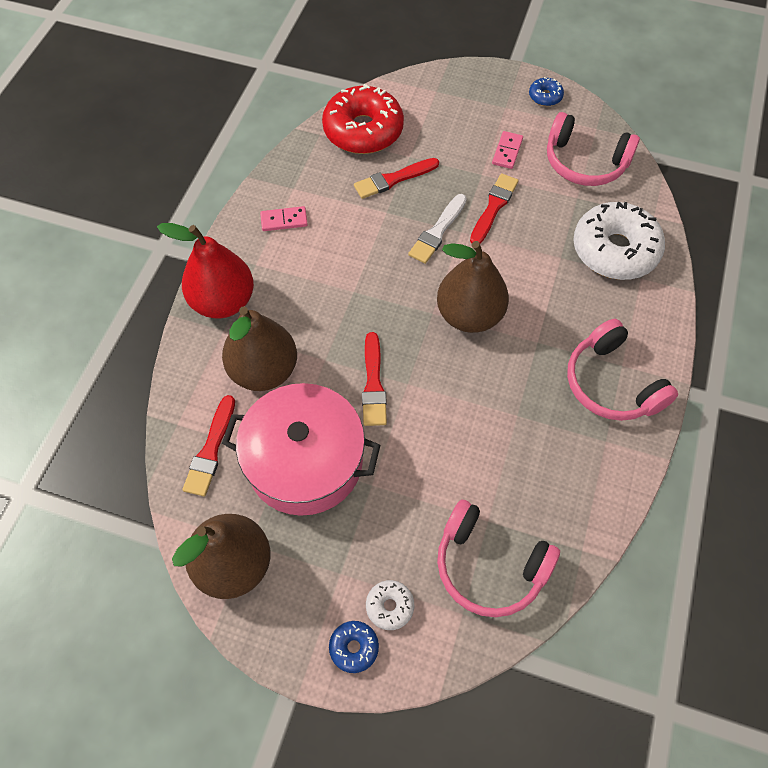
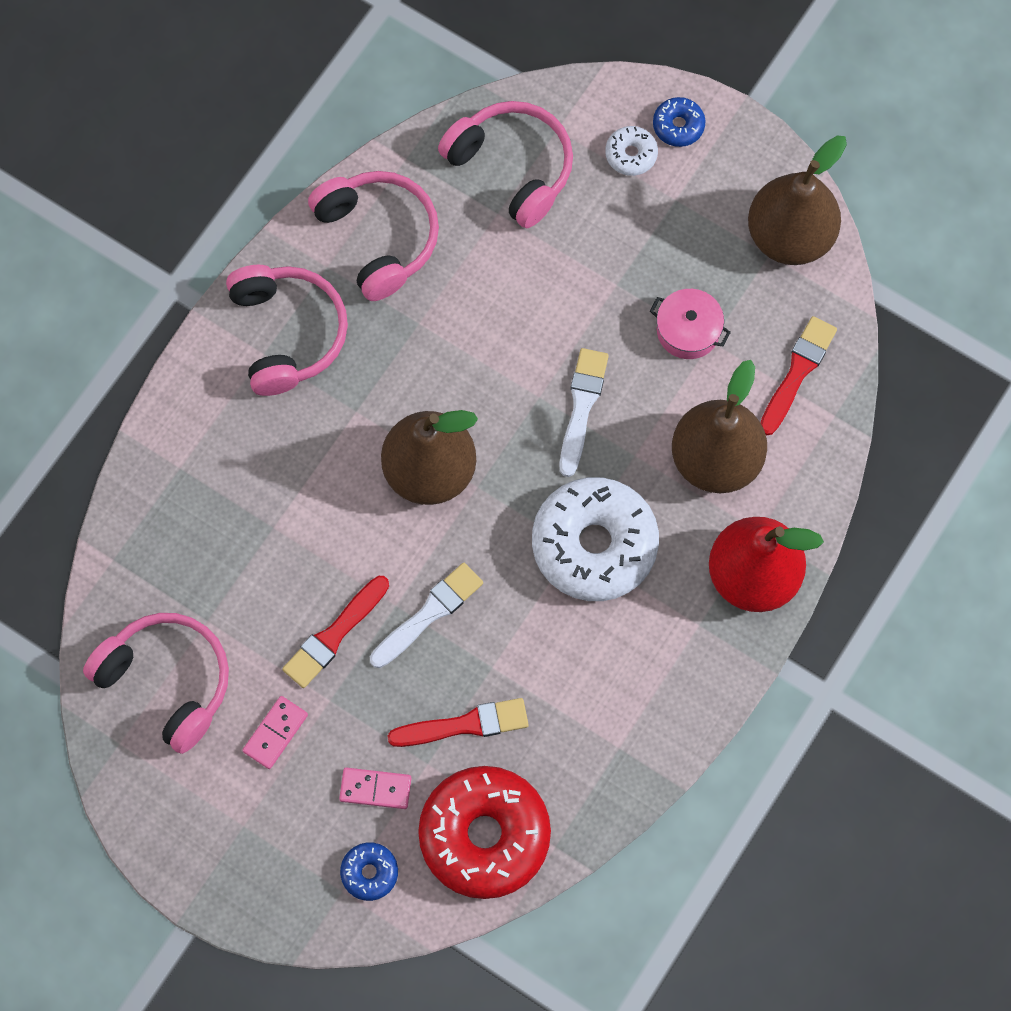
camera: 165 degrees left, 10 degrees up
(284, 220) = (644, 690): pink domino -> pink domino (375, 789)
(305, 461) = (688, 330): pink pot -> pink pot, size x0.45
(373, 384) = (582, 407): red brush -> white brush
(545, 96) = (171, 831): blue donut -> blue donut (369, 873)
(576, 474) = (378, 238): none -> pink headphones
(615, 250) = (194, 519): white donut -> white donut (594, 545)

